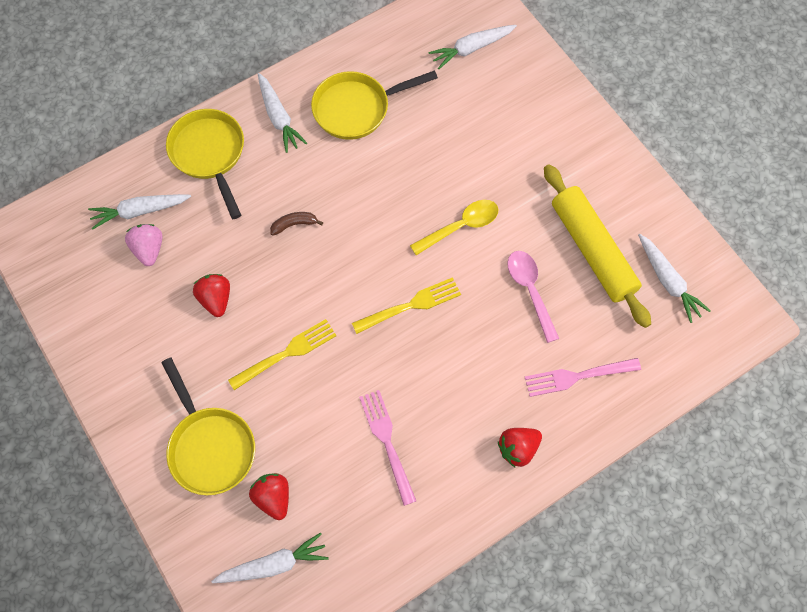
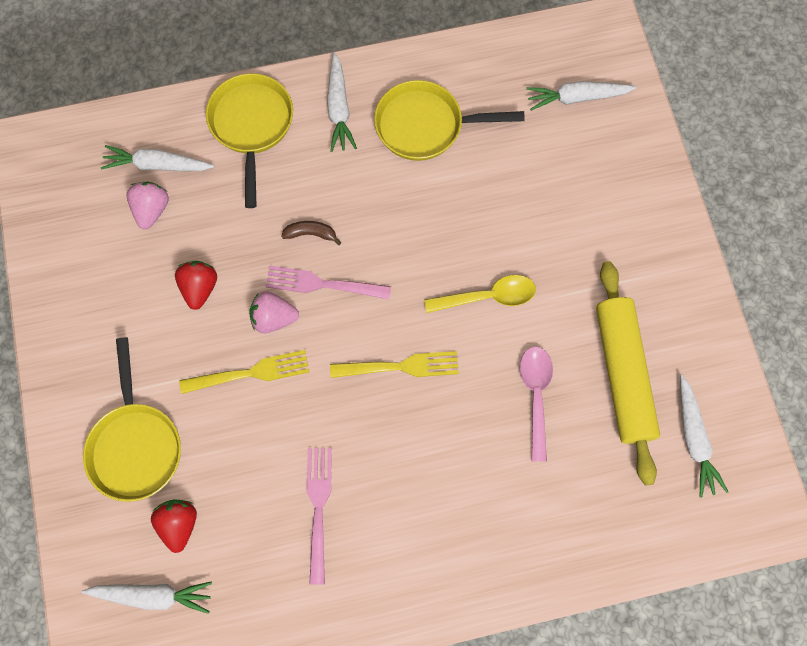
camera: 20 degrees right, 5 degrees up
(289, 302) = (274, 318): none -> pink strawberry
(518, 448) = (454, 567): red strawberry -> none
(578, 376) = (551, 510): pink fork -> pink fork (323, 284)

